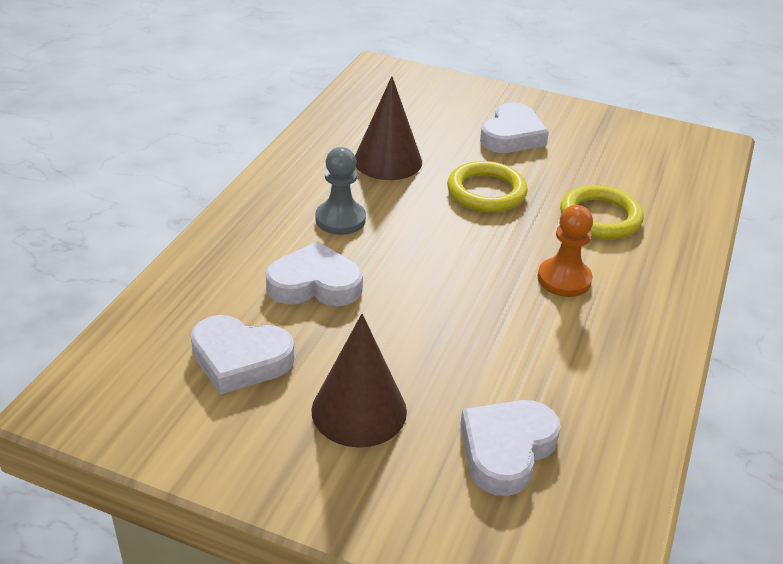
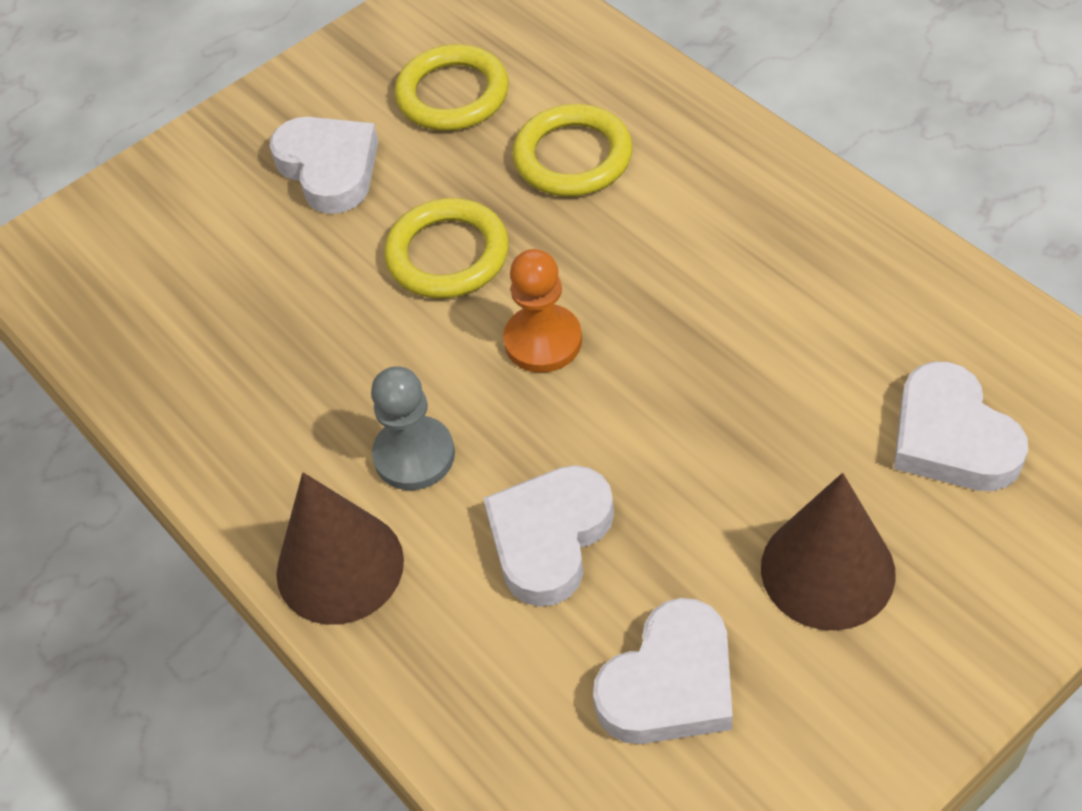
camera: 55 degrees left, 15 degrees up
(388, 161) = (300, 343): brown cone -> brown cone (340, 566)
(564, 279) = (678, 250): orange pawn -> orange pawn (543, 341)
(605, 160) = (452, 94): none -> yellow ring

